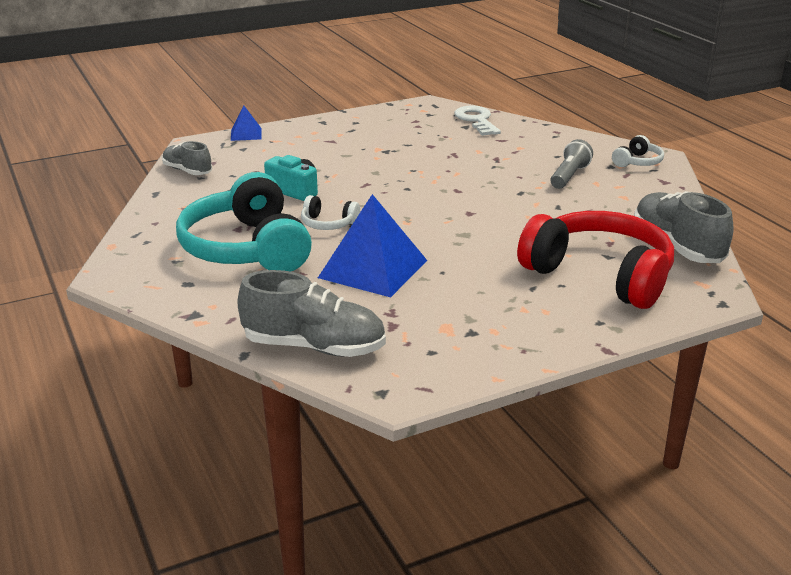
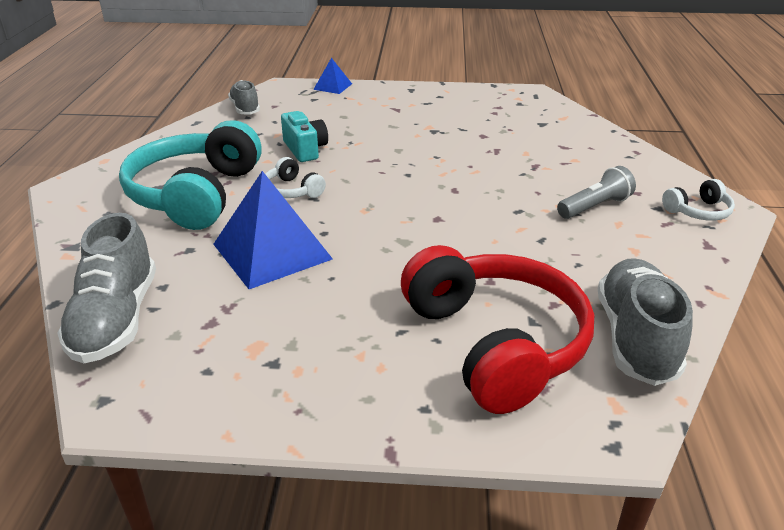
camera: 30 degrees right, 5 degrees up
(314, 347) = (116, 319): grey shoe -> grey shoe turned 45 degrees clockwise
(476, 120) = (561, 120): white key -> none

